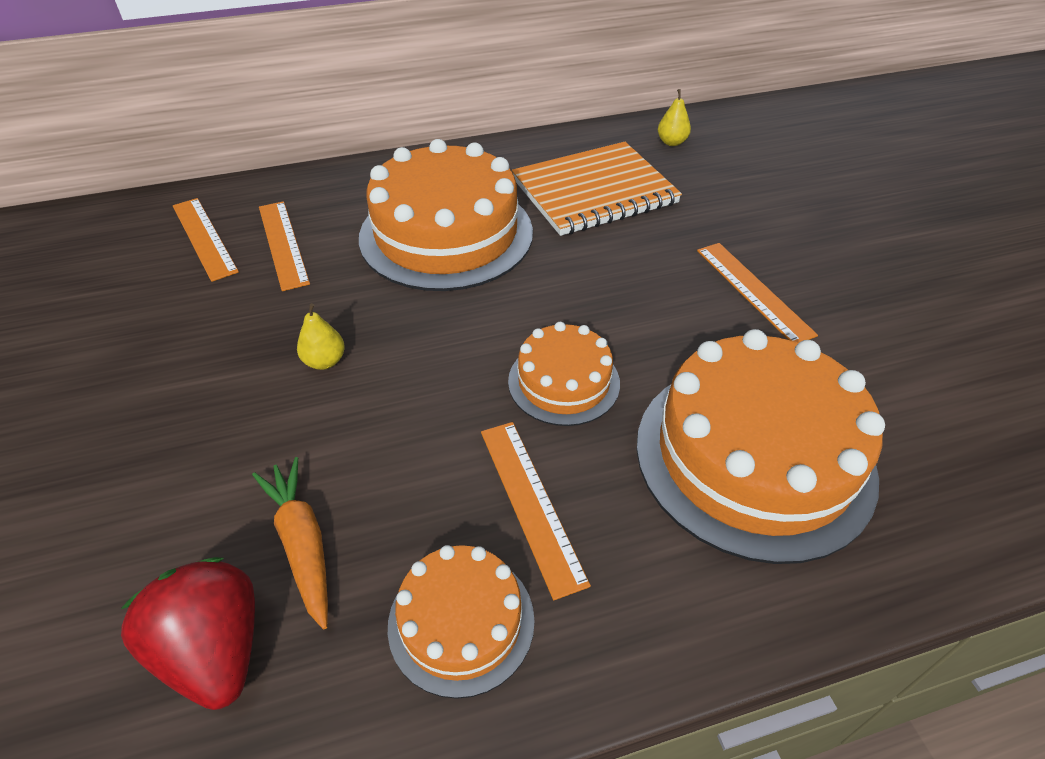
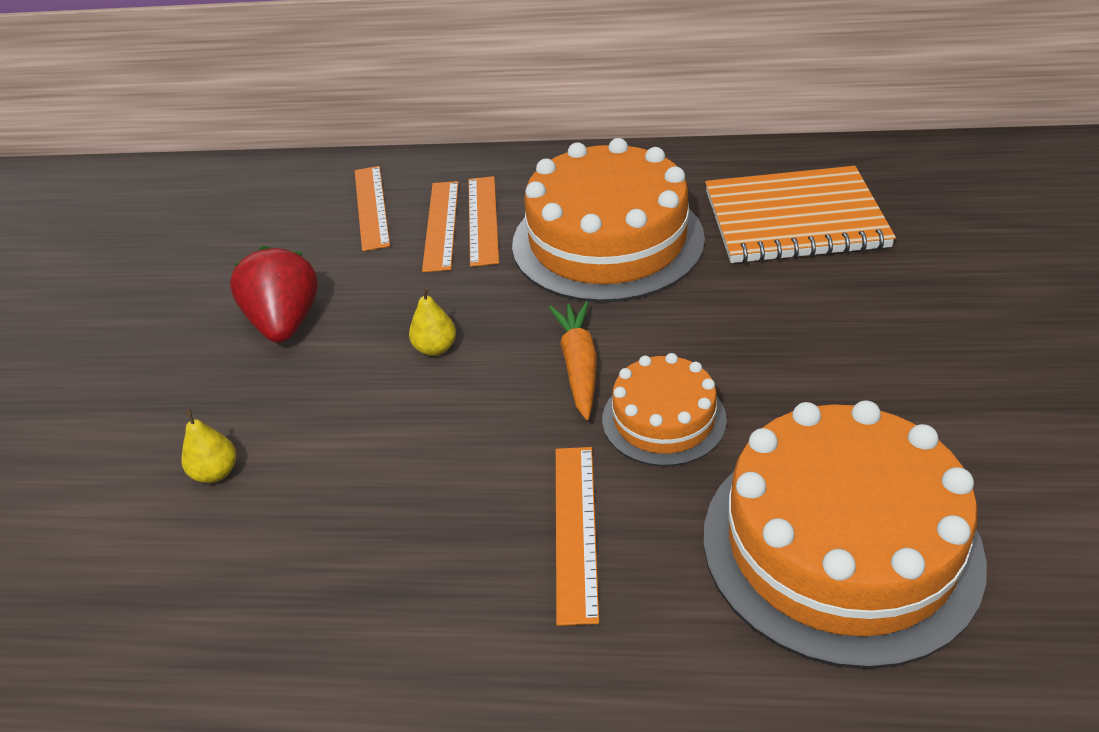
camera: 25 degrees right, 5 degrees down
(215, 650) = (248, 579): red strawberry -> red strawberry (285, 323)
(302, 543) = (351, 510): orange carrot -> orange carrot (579, 366)
(461, 622) = (462, 618): orange cake -> none
(671, 142) = (920, 174): yellow pear -> yellow pear (216, 473)
(753, 291) = (935, 365): orange ruler -> orange ruler (483, 219)

